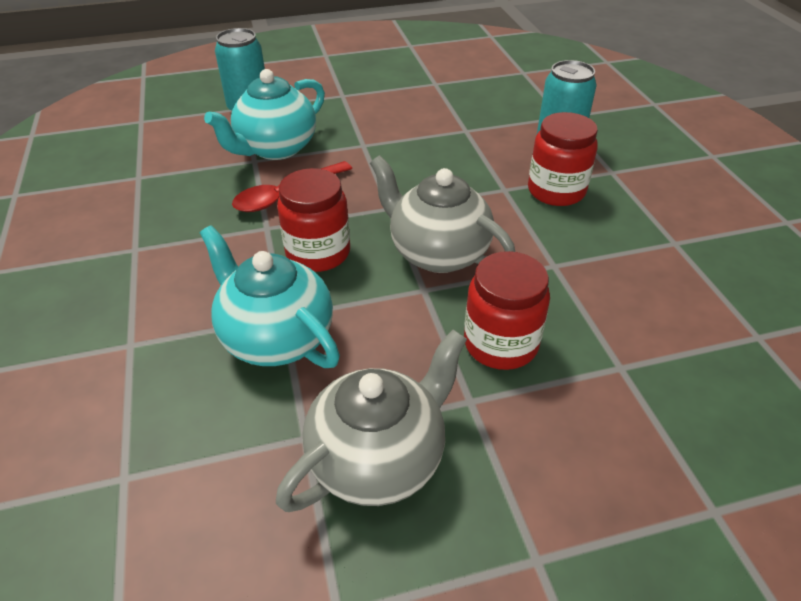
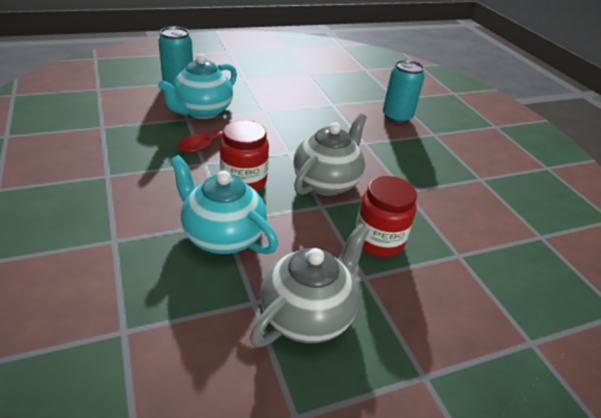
camera: 10 degrees left, 5 degrees down
(437, 253) = (327, 182): grey teapot -> grey teapot turned 90 degrees clockwise
(556, 191) = (400, 145): red jar -> none

